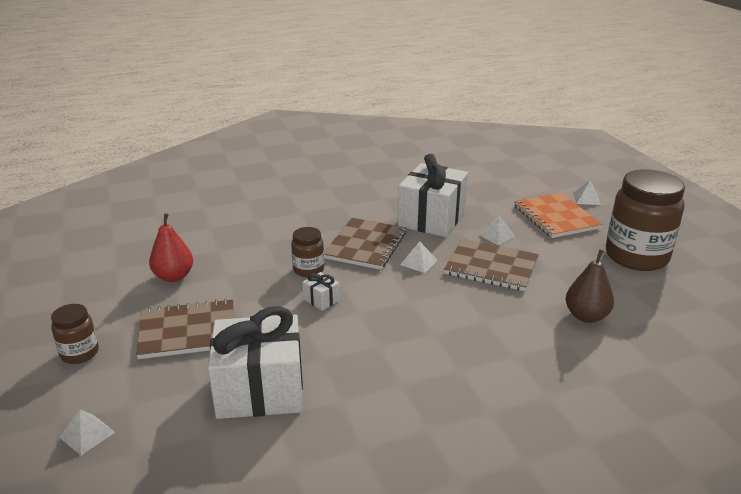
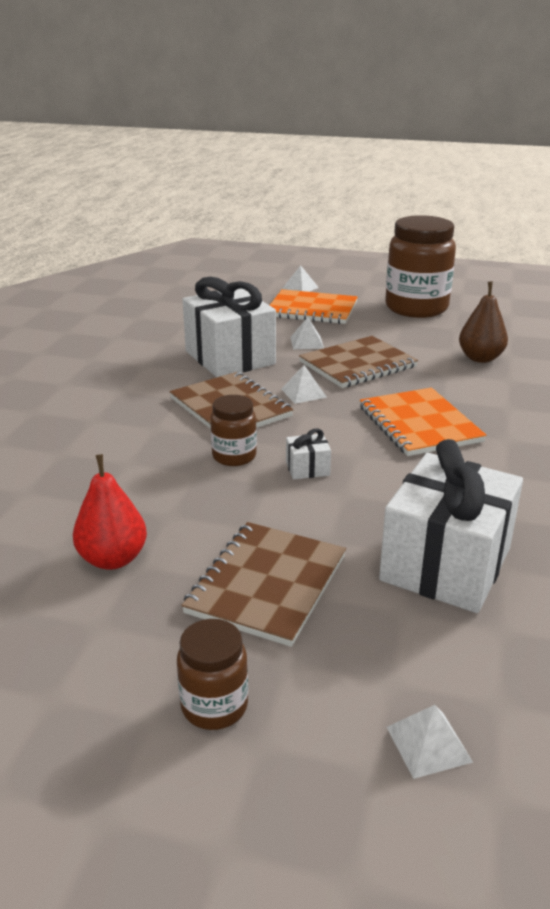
camera: 55 degrees left, 0 degrees up
(432, 322) = (419, 424): none -> orange notebook

